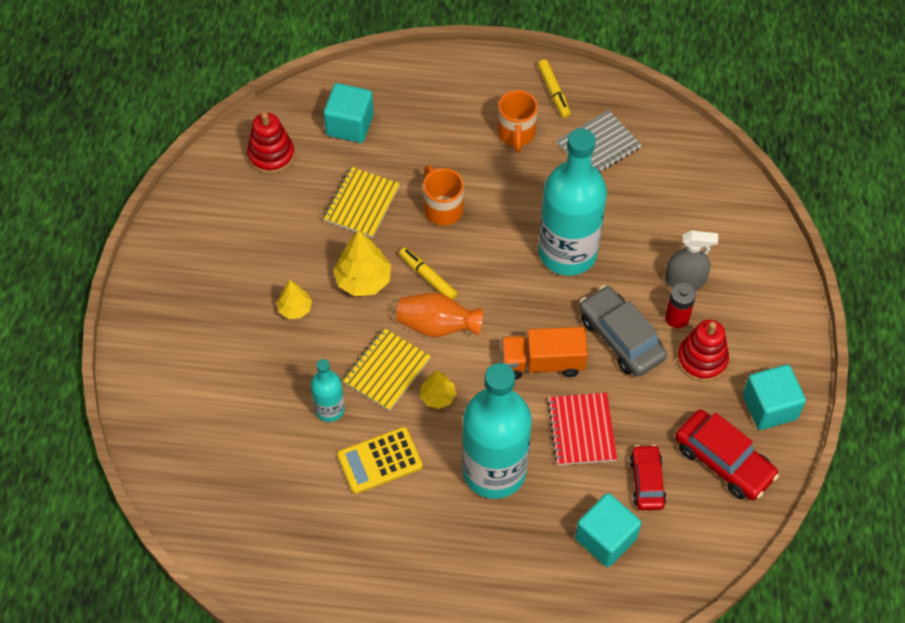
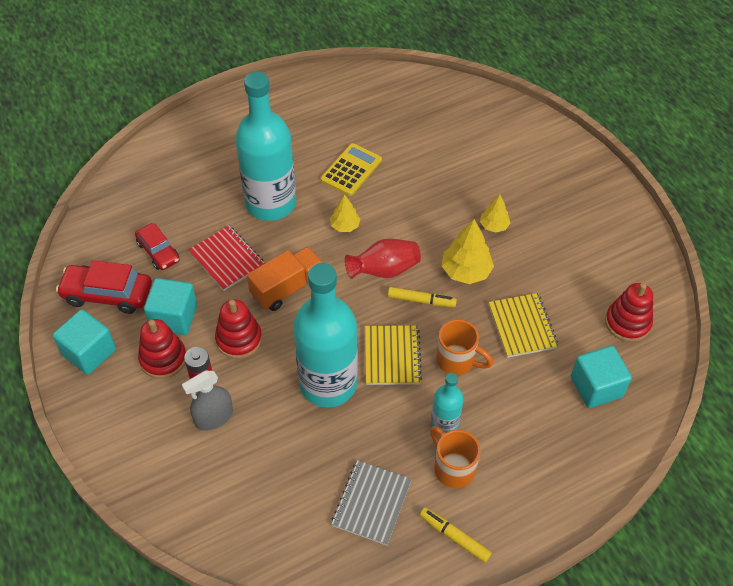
camera: 145 degrees right, 5 degrees down
(330, 409) = (410, 180): turquoise bottle -> turquoise bottle (444, 423)
(386, 370) = (394, 222): yellow notebook -> yellow notebook (392, 356)
(437, 326) = (384, 270): orange vase -> red vase
(605, 538) = (167, 204): turquoise cube -> turquoise cube (174, 317)
(621, 338) = (239, 339): grey car -> red stacking toy

